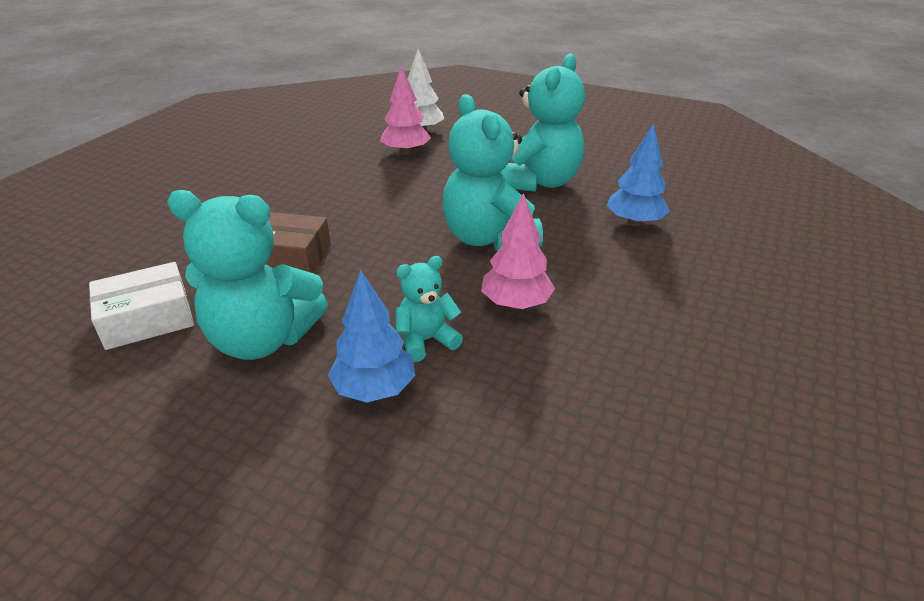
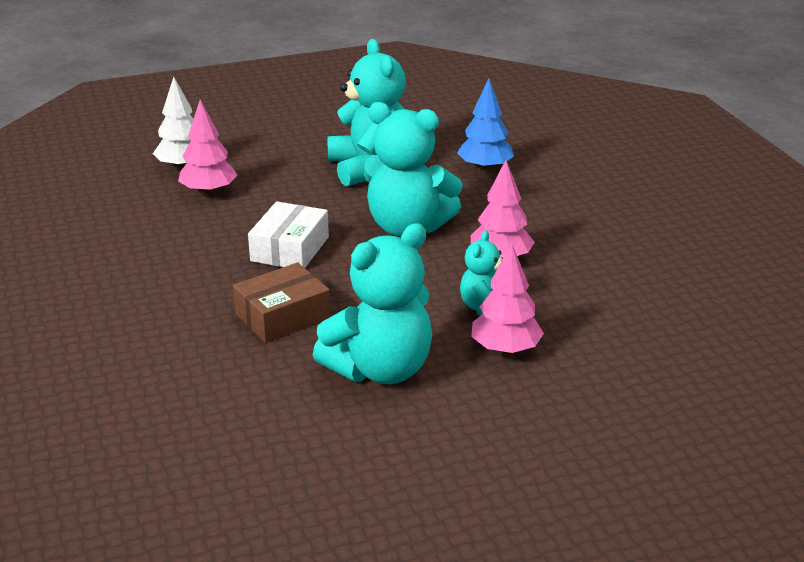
camera: 45 degrees left, 5 degrees down
(147, 318) = (265, 410): white box -> white box (289, 249)
(374, 389) = (505, 350): blue tree -> pink tree

